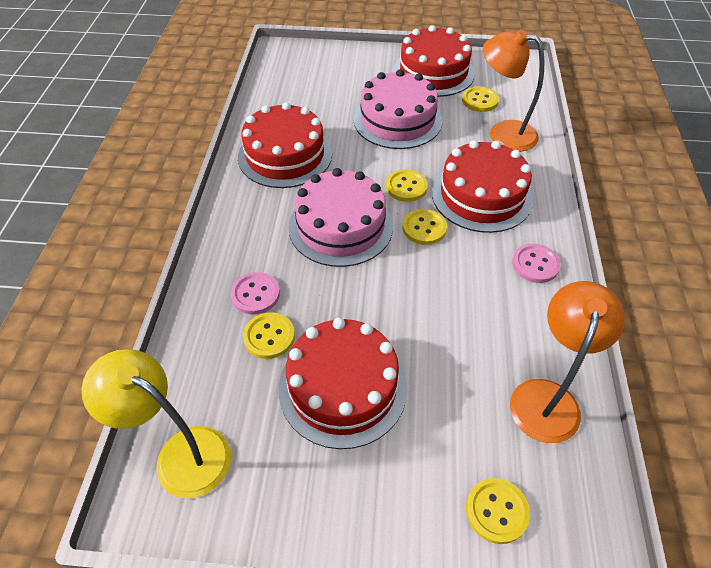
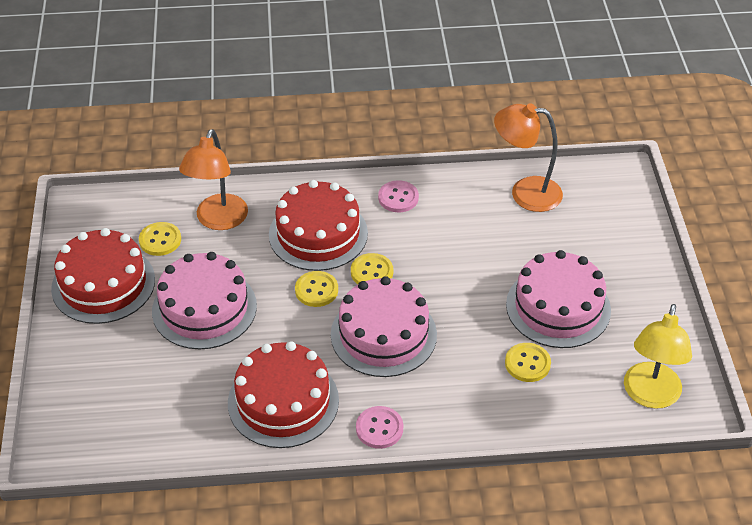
camera: 100 degrees left, 5 degrees down
(255, 294) = (485, 384): pink button -> pink button (379, 428)
(342, 387) = (558, 307): red cake -> pink cake
(496, 511) = (619, 217): yellow button -> none

